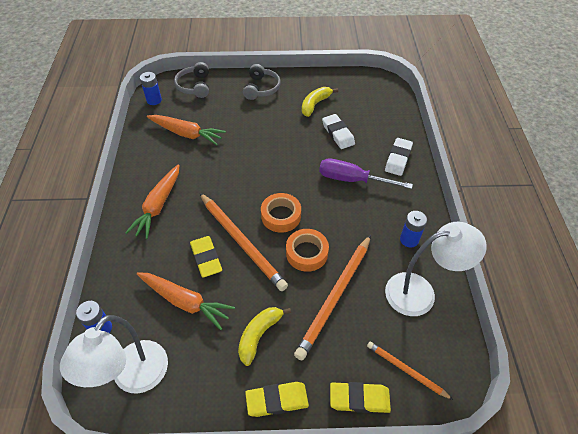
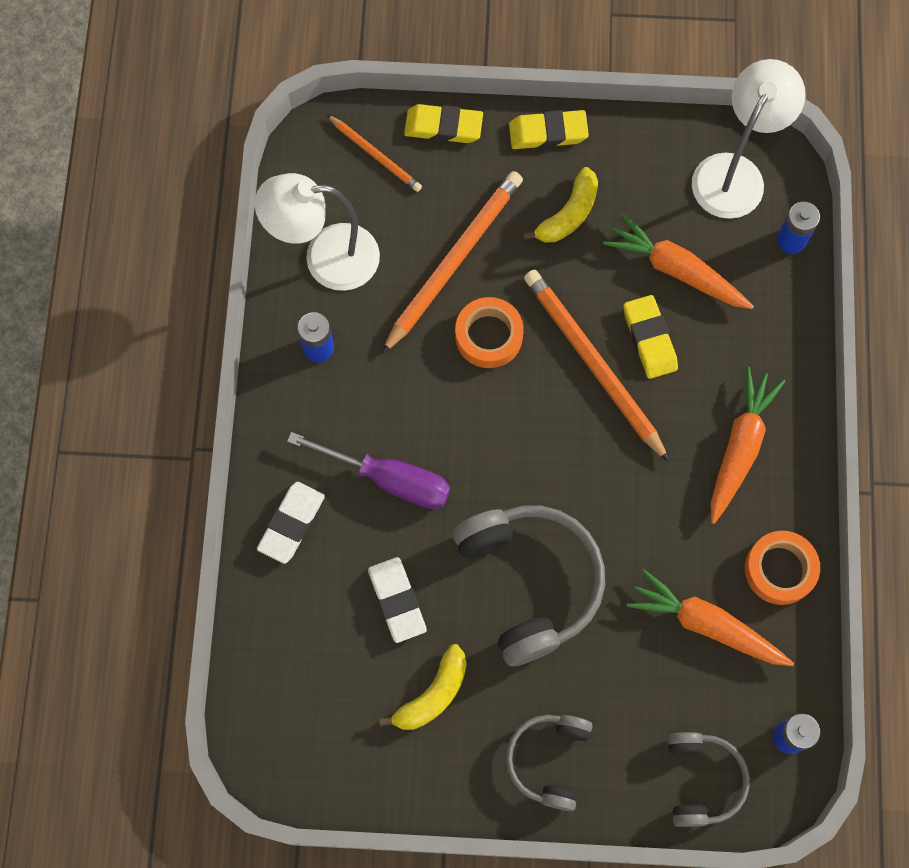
camera: 175 degrees left, 20 degrees up
(273, 144) = (530, 582): none -> grey headphones
(281, 216) = (525, 410): orange tape -> orange tape (779, 570)

